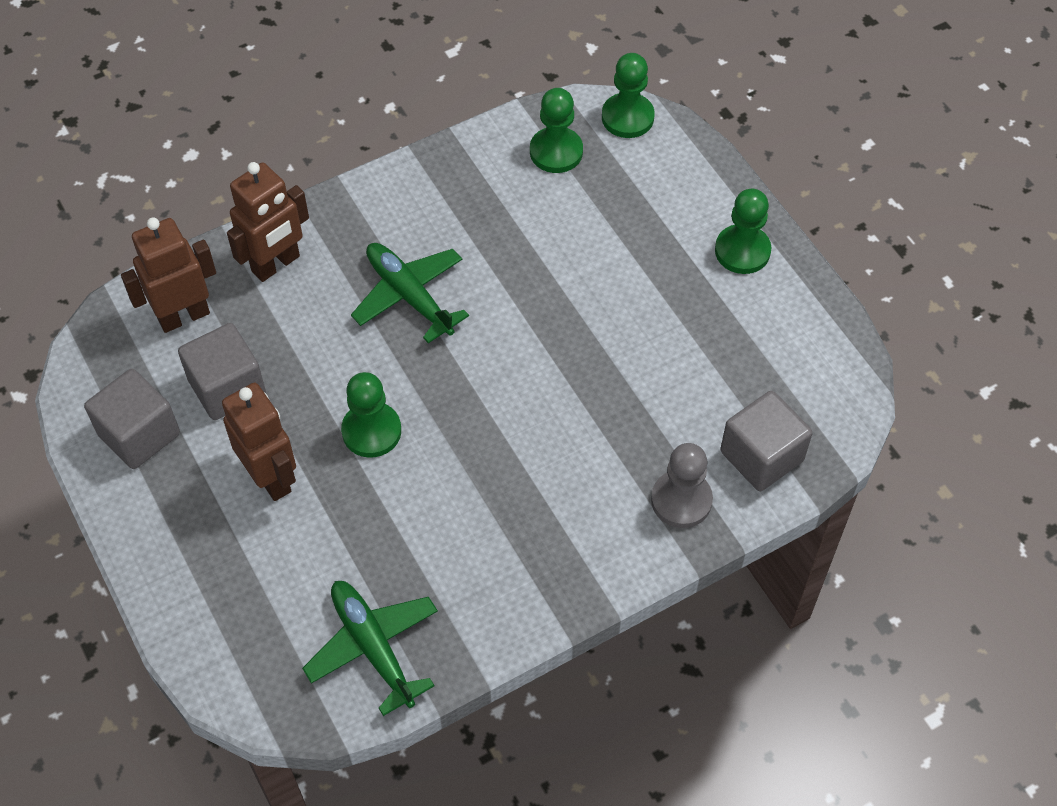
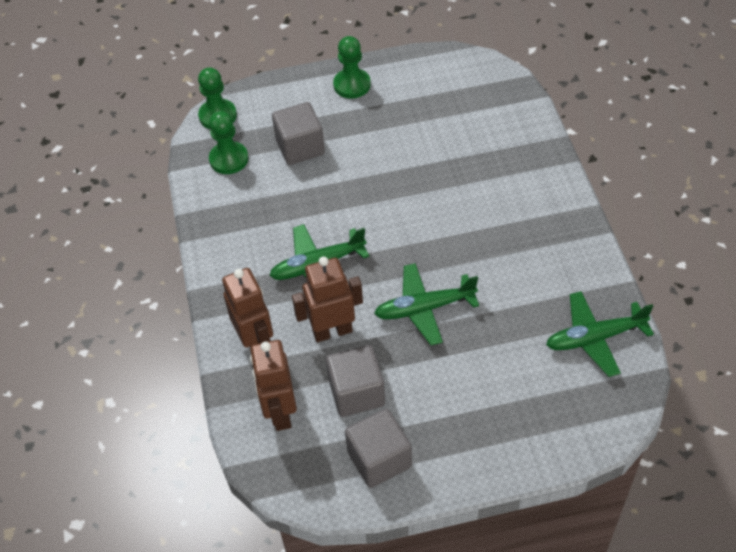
camera: 70 degrees left, 5 degrees down
(271, 477) = (444, 376): brown robot -> brown robot (332, 331)
(371, 431) = (424, 308): green pawn -> green plane
(681, 500) = (526, 156): grey pawn -> none
(761, 456) = (506, 112): grey cube -> grey cube (300, 147)

